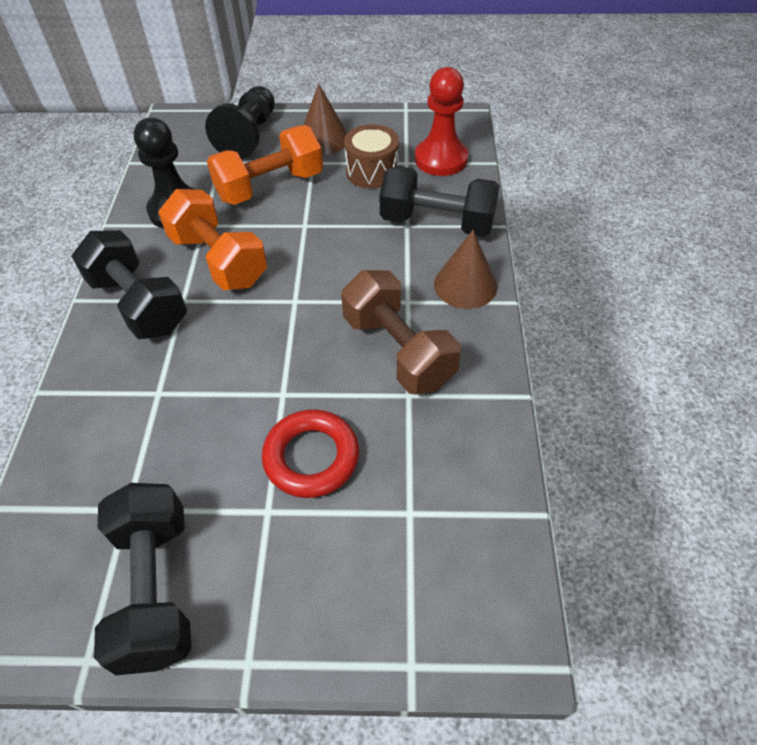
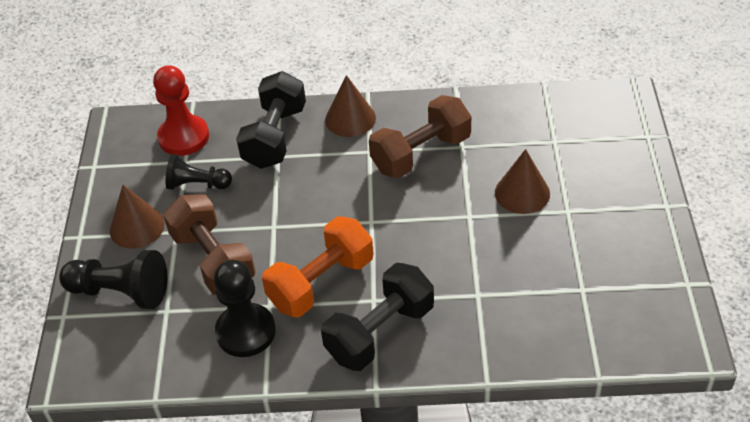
camera: 90 degrees left, 5 degrees down
(156, 588) = (634, 259): black dumbbell -> none
(270, 186) = (213, 260): orange dumbbell -> brown dumbbell
(311, 457) = (522, 193): red ring -> brown cone
(372, 171) = (197, 184): brown drum -> black pawn

